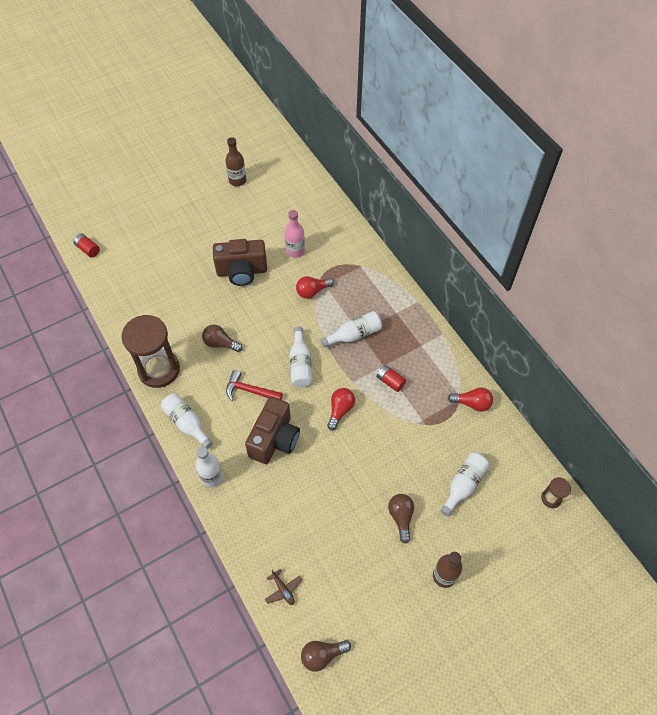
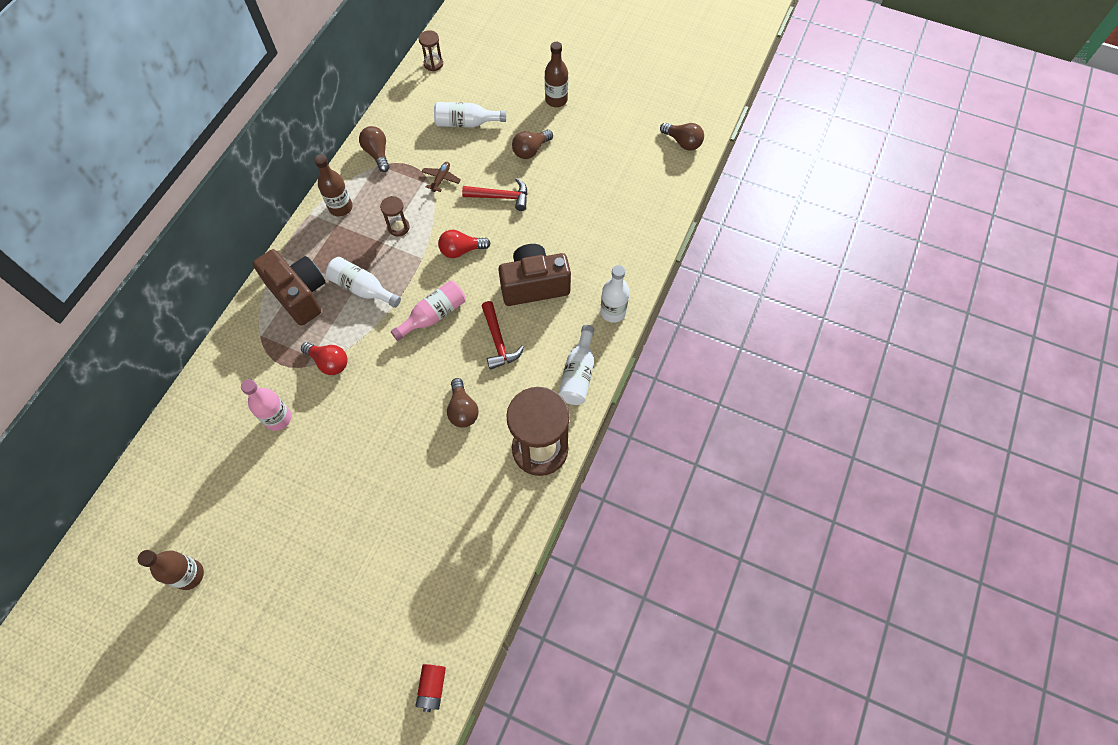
camera: 125 degrees left, 5 degrees up
(242, 271) = (347, 457): brown camera -> brown camera (299, 294)
(283, 589) = (659, 195): brown plane -> brown plane (441, 179)
(300, 364) = (434, 315): white bottle -> pink bottle
(369, 465) = (501, 197): none -> red hammer
(390, 381) = (398, 227): red battery -> brown hourglass
(435, 355) = (340, 207): none -> brown bottle
(472, 403) = (377, 154): red light bulb -> brown light bulb

